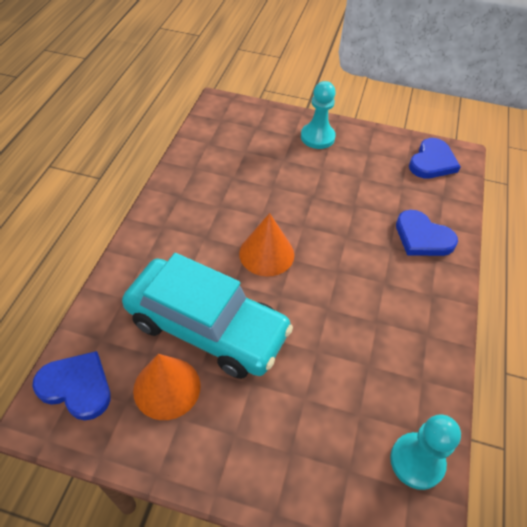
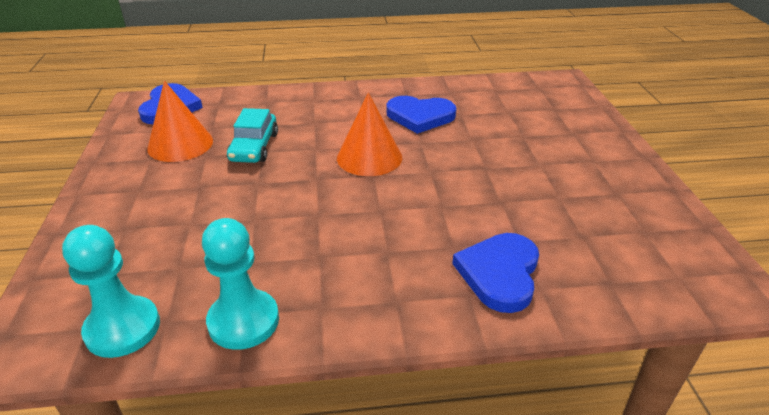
camera: 70 degrees right, 15 degrees down
(207, 327) = (254, 147): turquoise car -> turquoise car, size x0.47
(317, 137) = (592, 149): turquoise pawn -> turquoise pawn (243, 321)
(432, 162) = (675, 258): blue heart -> blue heart (420, 116)

